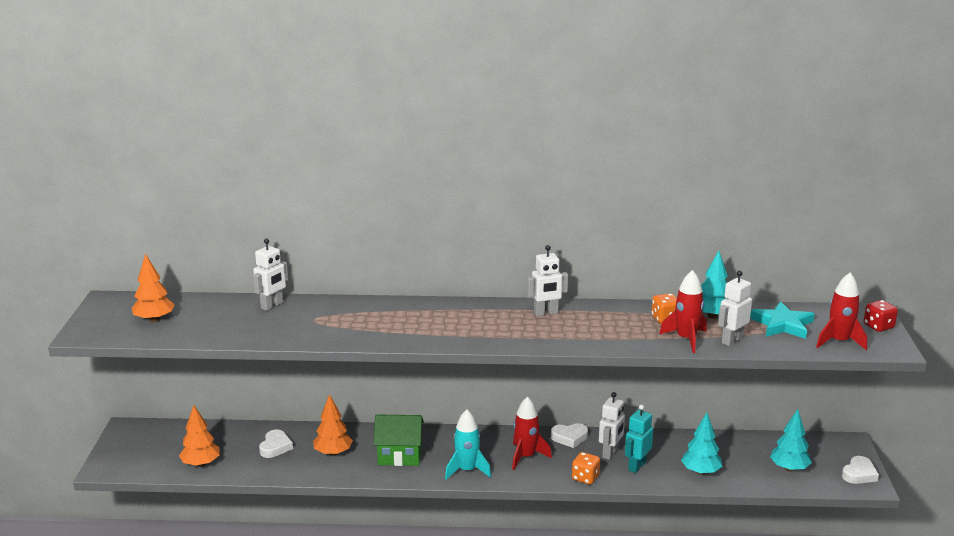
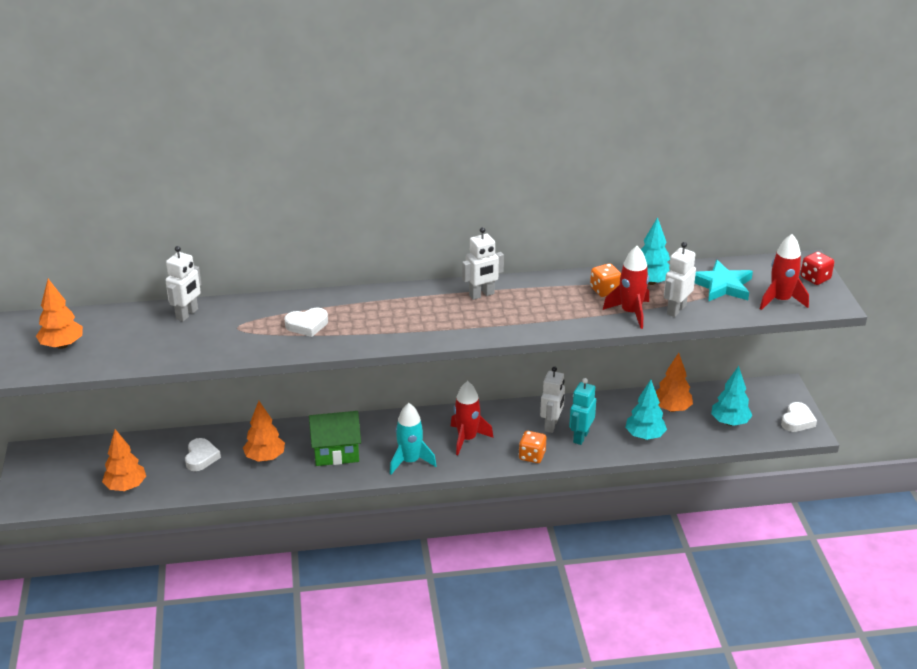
camera: 10 degrees left, 10 degrees up
(569, 437) = (506, 412): white heart -> white heart (307, 325)
(732, 451) = (671, 409): none -> orange tree

